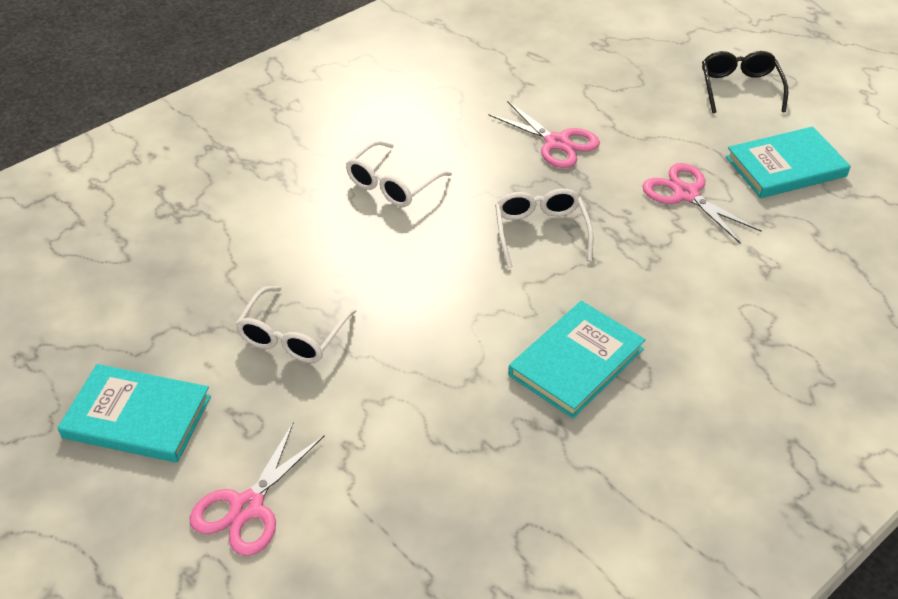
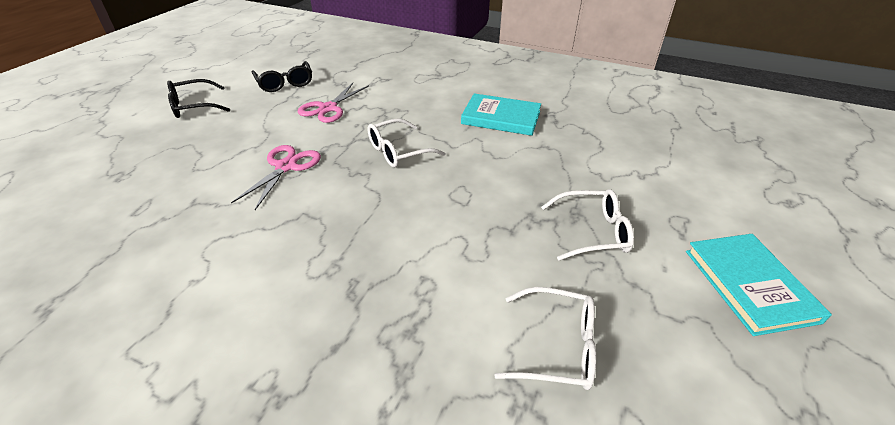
camera: 115 degrees left, 5 degrees down
(247, 507) = (726, 198): pink scissors -> none
(392, 184) = (383, 239): white glasses -> white glasses (557, 347)
(785, 166) = (285, 83): turquoise book -> black glasses

